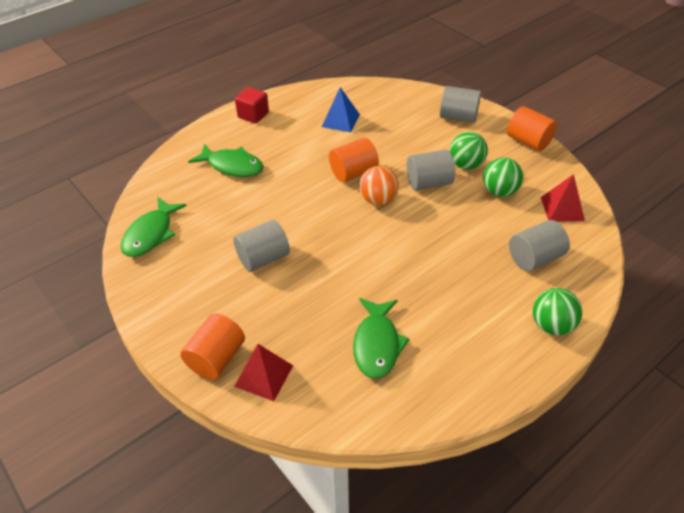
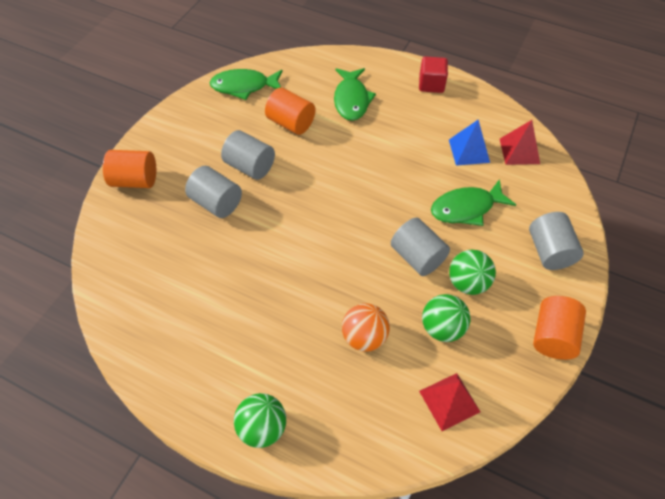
camera: 65 degrees right, 10 degrees up
(264, 376) = (128, 216): red pyramid -> red pyramid (519, 151)
(353, 173) = (395, 189): orange cylinder -> orange cylinder (291, 123)
(377, 344) = (185, 282): green fish -> green fish (466, 208)
(378, 200) = (367, 222): orange ball -> orange ball (364, 337)
(535, 258) = (352, 389): grey cylinder -> grey cylinder (216, 203)

